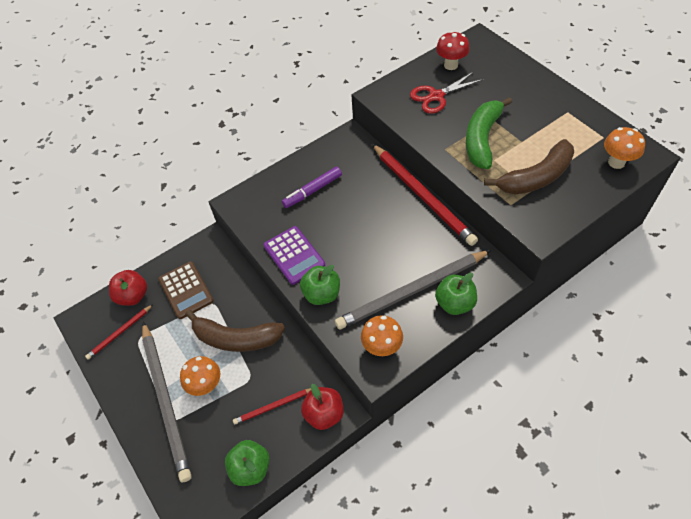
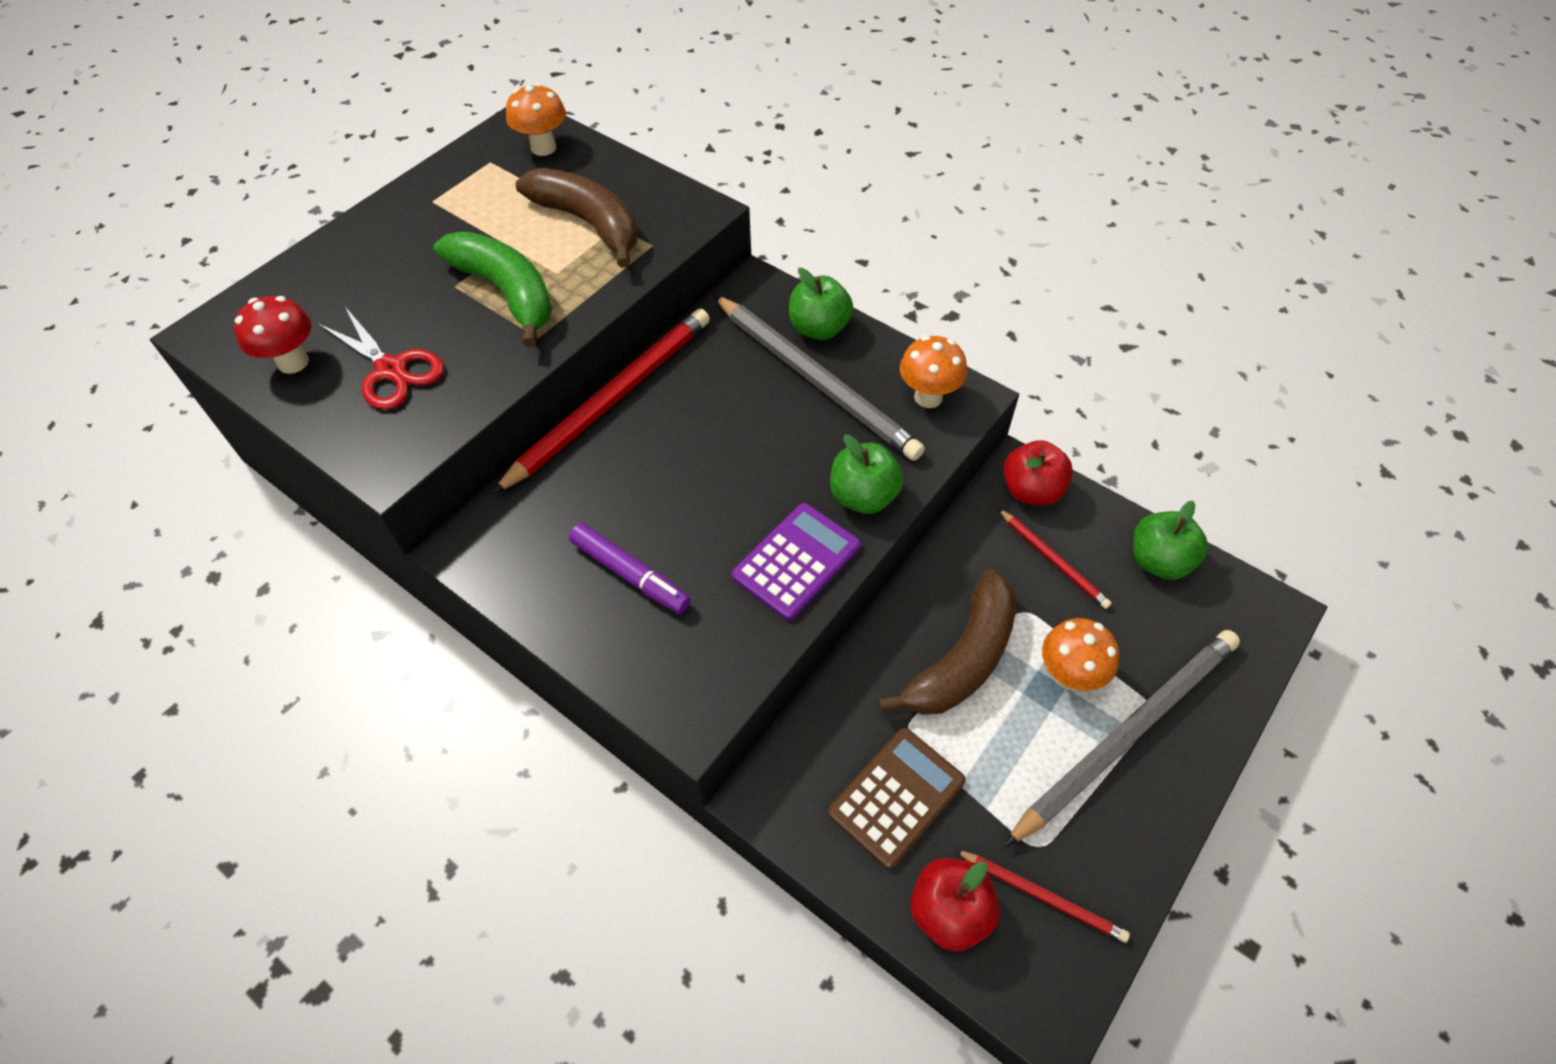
camera: 110 degrees left, 0 degrees up
(236, 338) = (962, 659): brown banana -> brown banana turned 45 degrees clockwise
(482, 139) = (507, 293): green banana -> green banana turned 135 degrees counterclockwise

